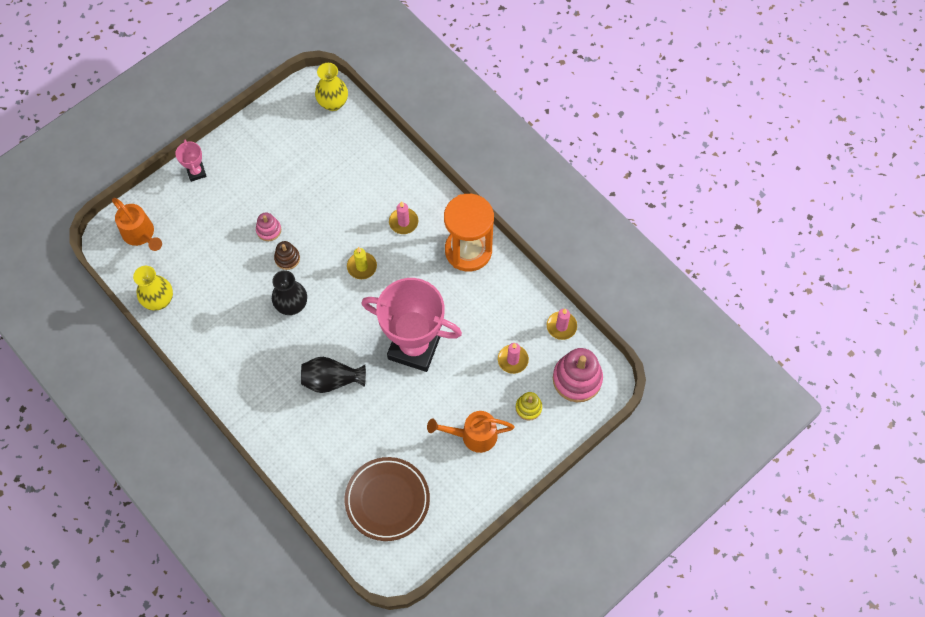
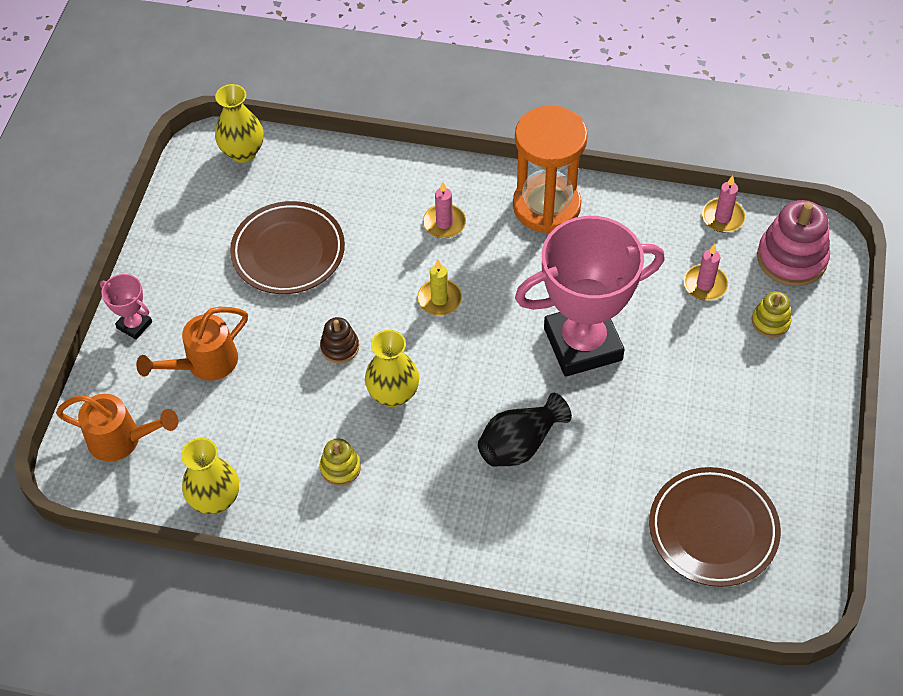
camera: 35 degrees left, 10 degrees down
(232, 327) = (340, 468): none -> yellow stacking toy
(269, 230) = (287, 331): pink stacking toy -> none
(292, 305) = (393, 394): black vase -> yellow vase
(307, 182) = (288, 252): none -> brown plate
(473, 435) = (740, 391): orange watering can -> orange watering can (205, 363)

